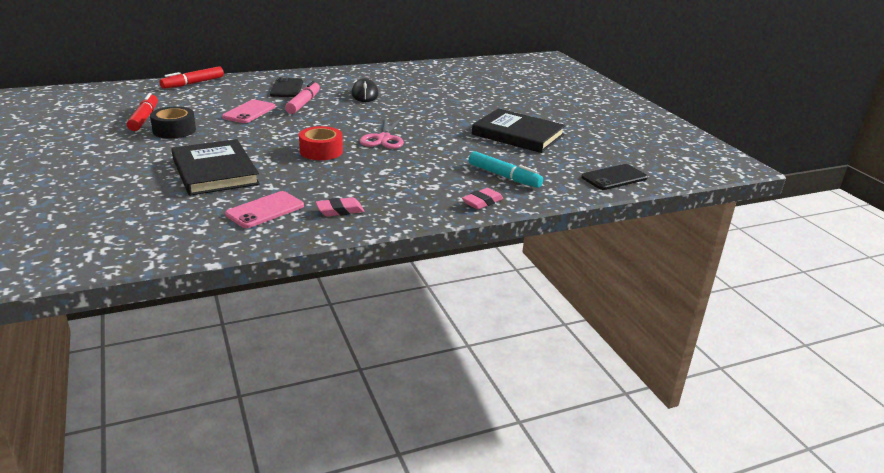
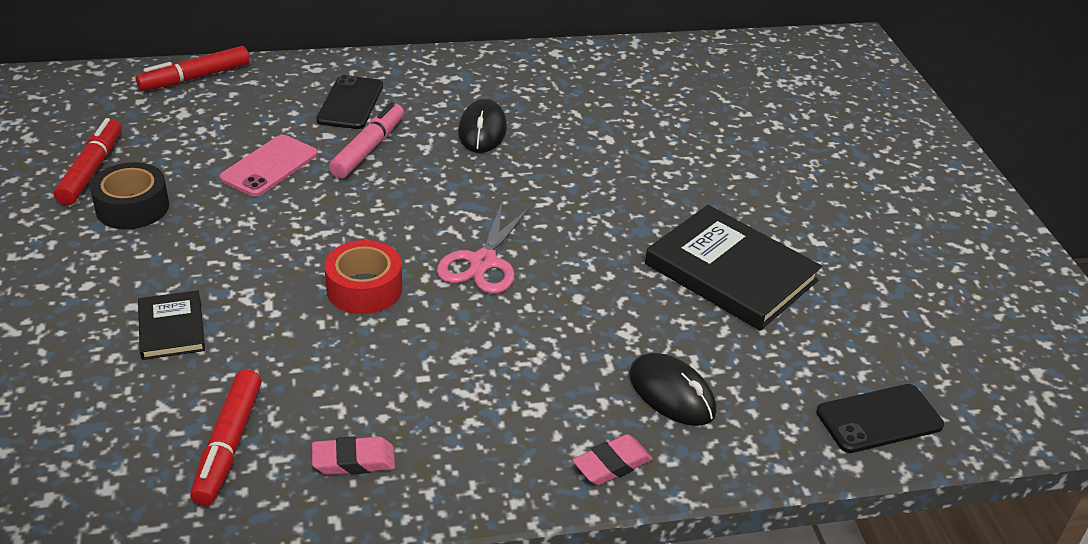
camera: 10 degrees right, 10 degrees up
(215, 171) = (172, 328): black book -> black book, size x0.52
(265, 210) = (228, 445): pink phone -> red marker
(504, 176) = (671, 393): turquoise marker -> black mouse

